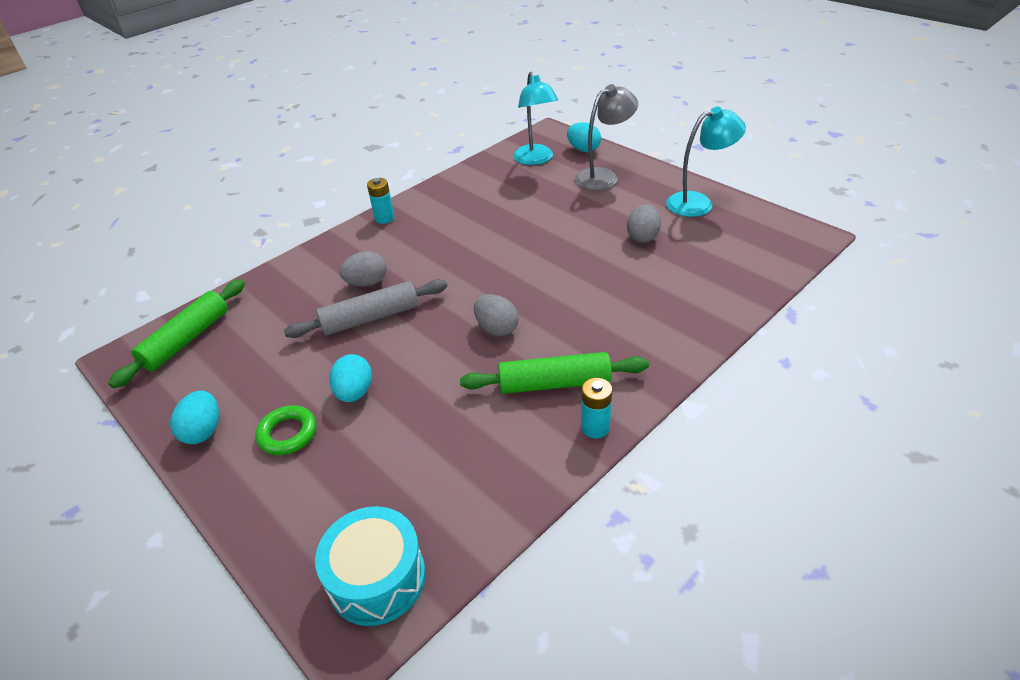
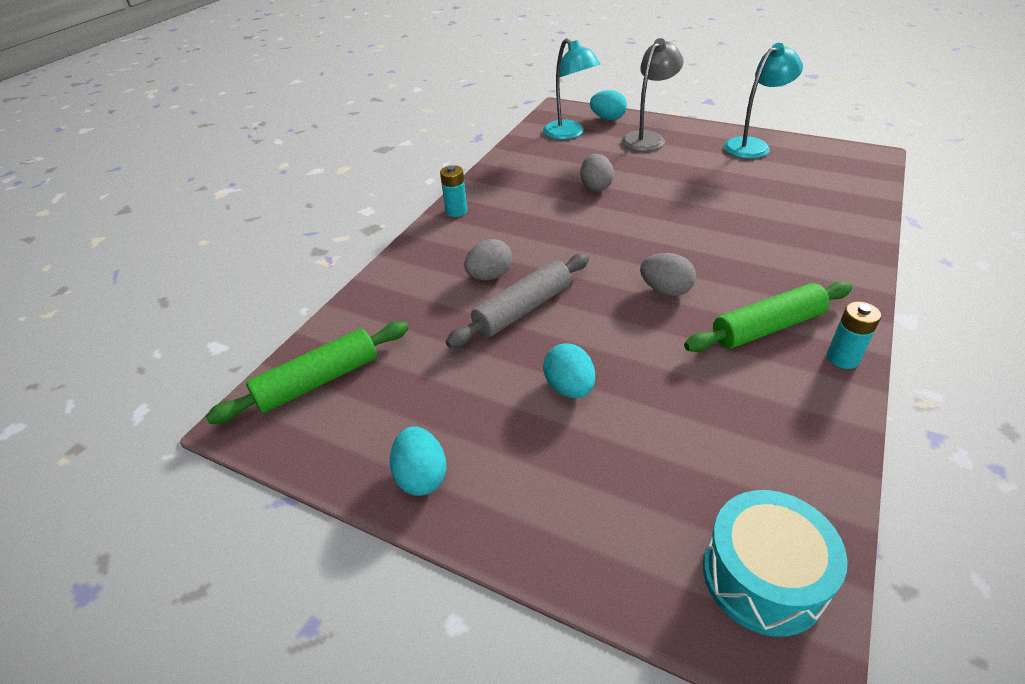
camera: 20 degrees left, 0 degrees up
(186, 340) = (318, 381): green rolling pin -> green rolling pin turned 45 degrees clockwise
(288, 434) = (528, 451): green ring -> none
(642, 237) = (730, 182): grey egg -> grey egg (595, 187)

